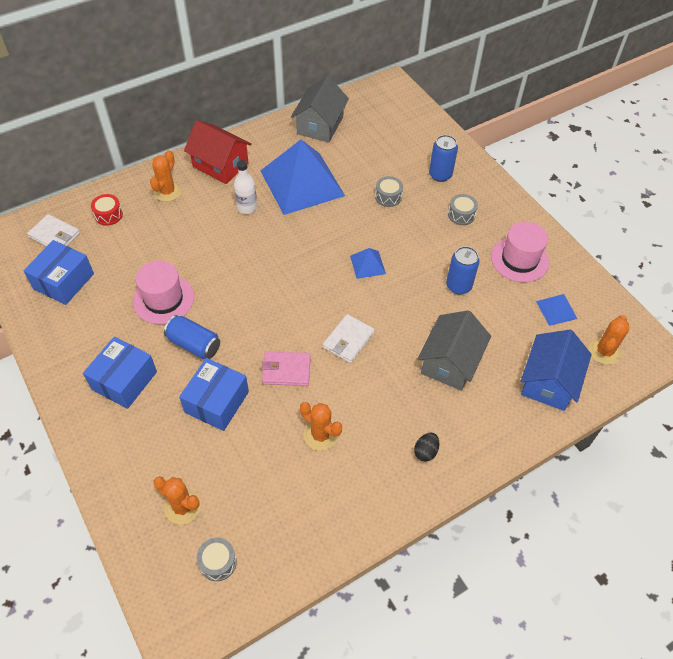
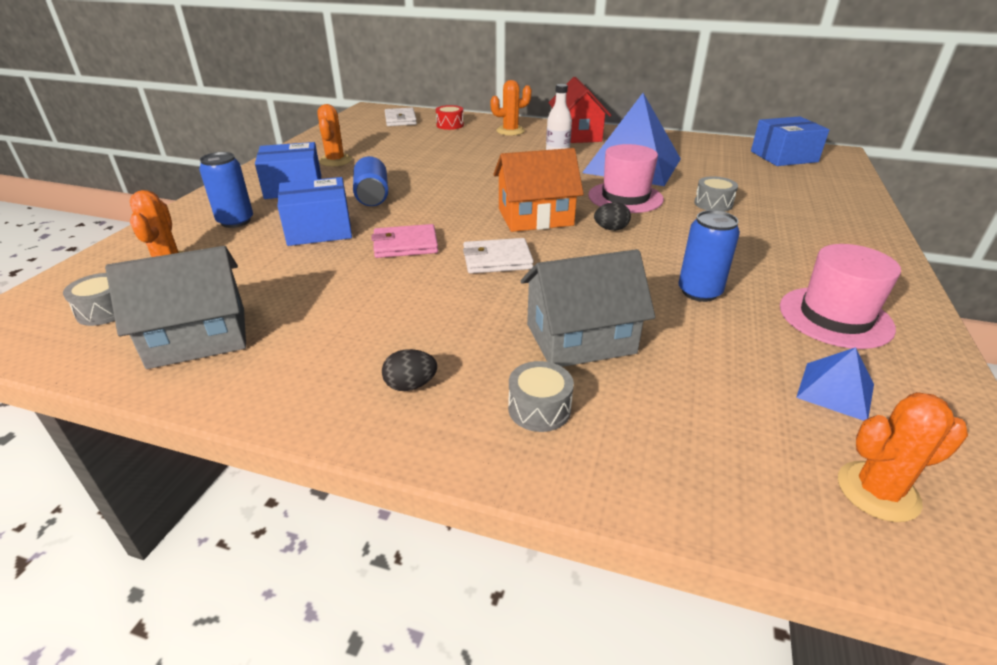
camera: 50 degrees right, 20 degrees down
(64, 281) = (363, 136): blue box -> blue box (783, 156)
(163, 299) = (402, 168): pink hat -> pink hat (625, 197)
(286, 370) = (405, 245): pink wallet -> pink wallet turned 60 degrees counterclockwise
(317, 285) = (535, 217): none -> orange house
(320, 125) = (709, 147): grey house -> grey house (198, 337)
(320, 435) = (345, 298): orange cactus -> orange cactus (335, 161)
(367, 264) = (611, 229): blue pyramid -> black egg
(440, 175) = (808, 216): blue can -> blue can (235, 221)
(461, 215) = (793, 249): grey drum -> grey drum (539, 409)
(549, 382) = (703, 451): blue house -> none

